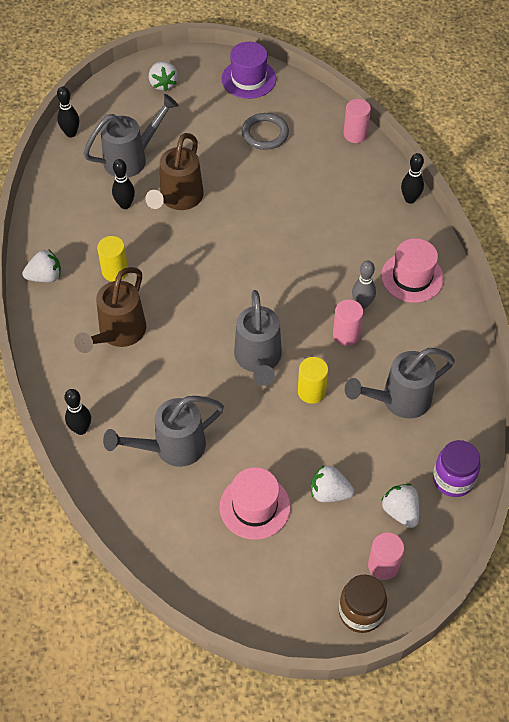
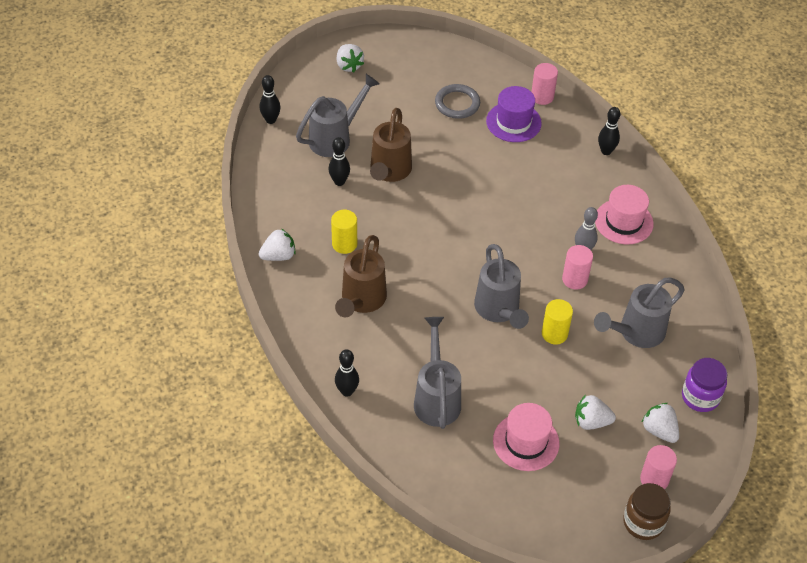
camera: 10 degrees left, 5 degrees down
(172, 447) = (436, 398): grey watering can -> grey watering can turned 120 degrees clockwise
(248, 79) = (430, 54): purple hat -> purple hat (513, 122)

